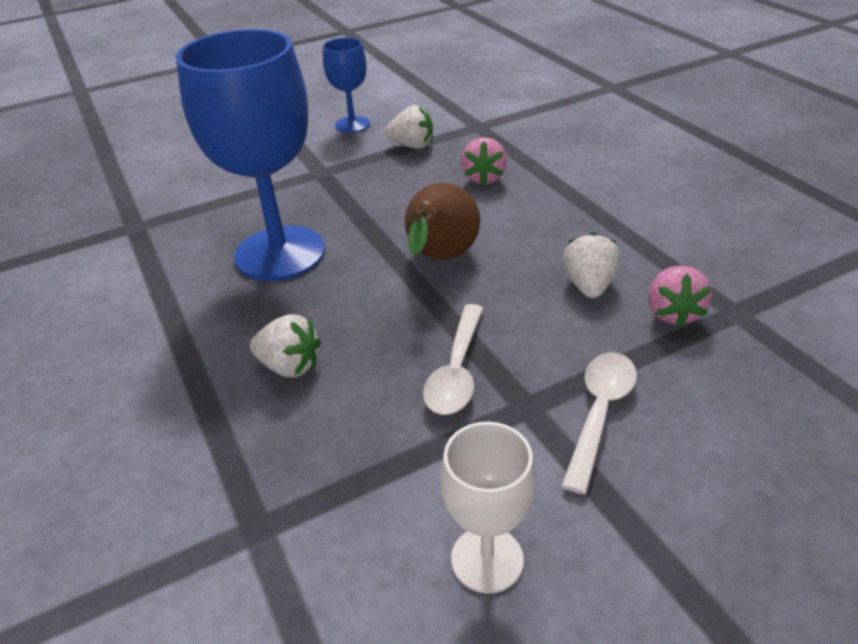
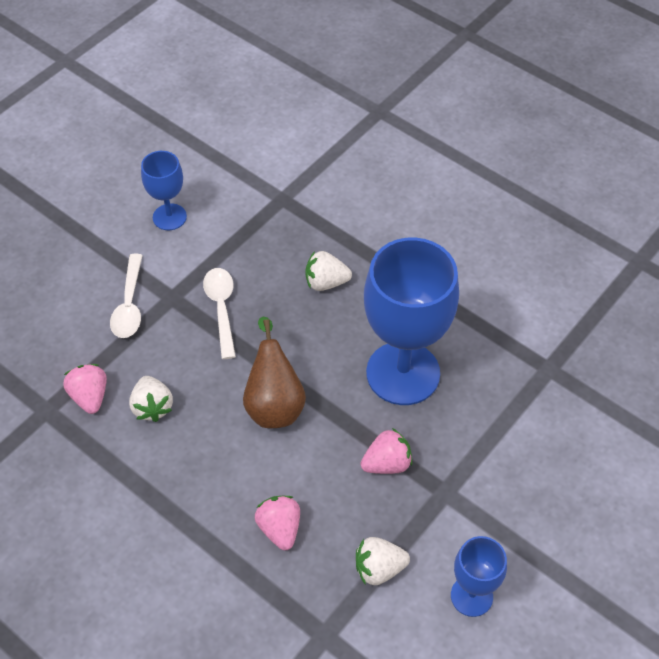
camera: 155 degrees right, 15 degrees up
(356, 196) = (387, 463): none -> pink strawberry
(487, 559) = (169, 217): white goblet -> blue goblet

